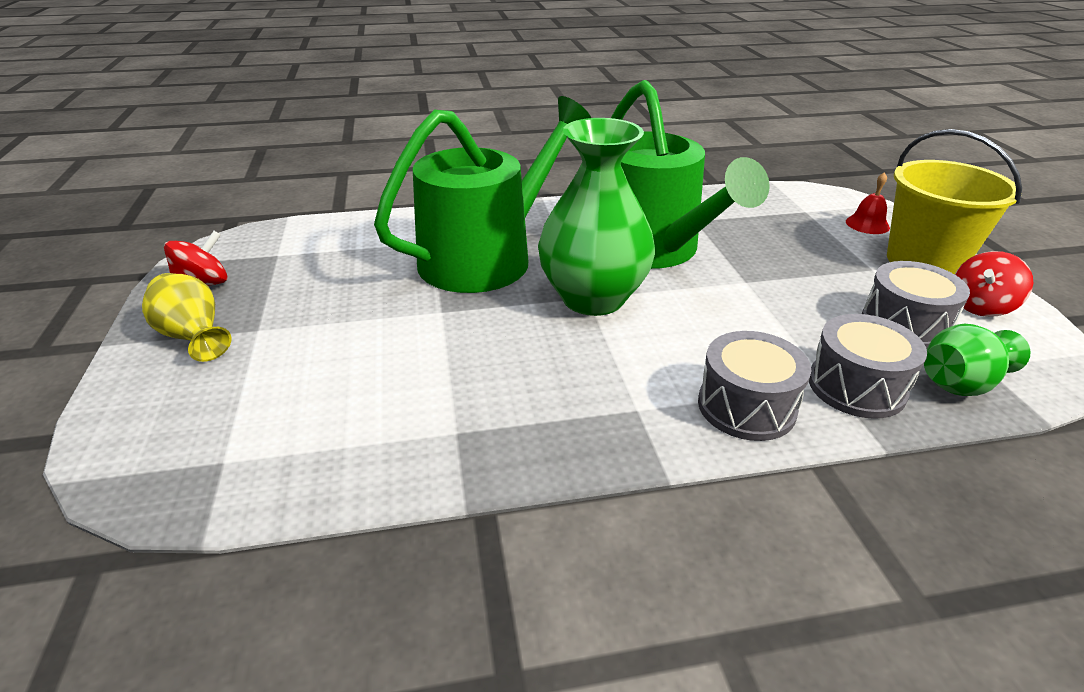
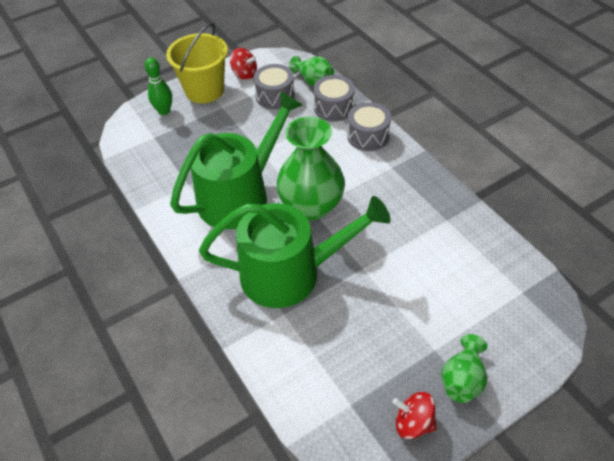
camera: 110 degrees left, 15 degrees up
(194, 337) = (462, 379): yellow vase -> green vase
(486, 257) = (290, 273): green watering can -> green watering can turned 150 degrees clockwise
(867, 224) = (164, 111): red bell -> green bowling pin

